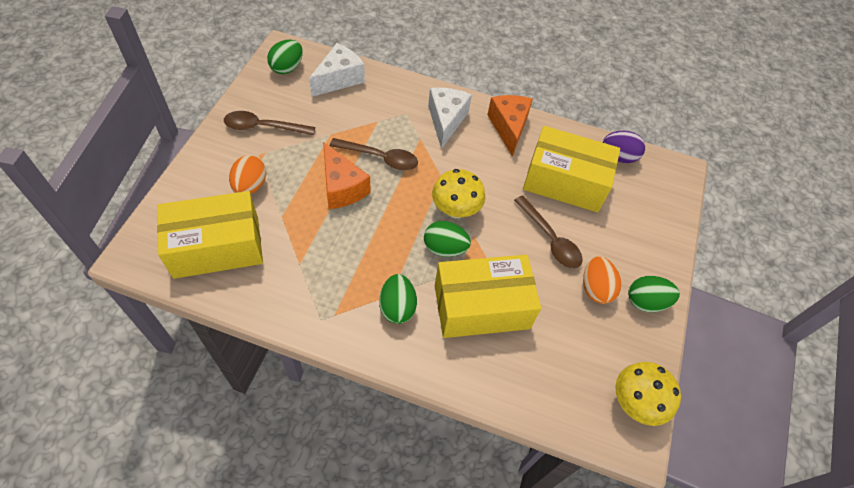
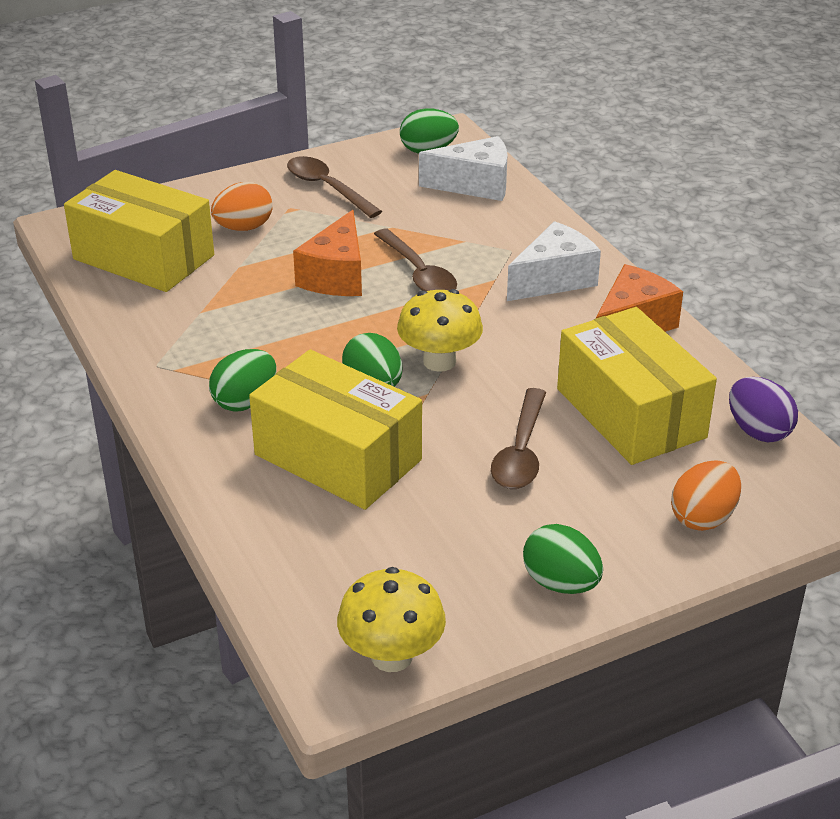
camera: 50 degrees right, 20 degrees down
(596, 288) = (509, 529): orange egg -> orange egg (703, 518)

